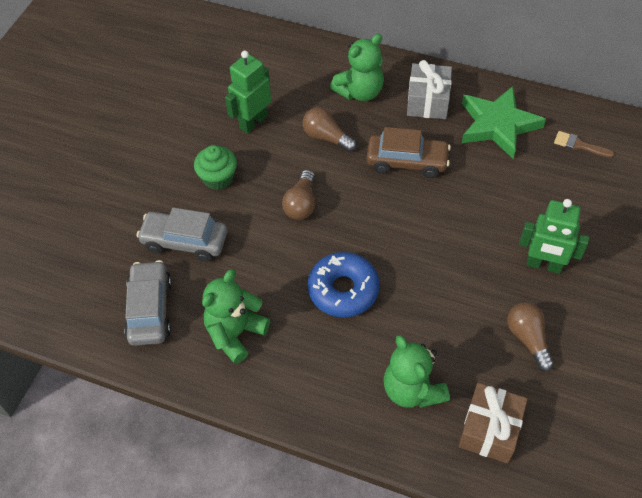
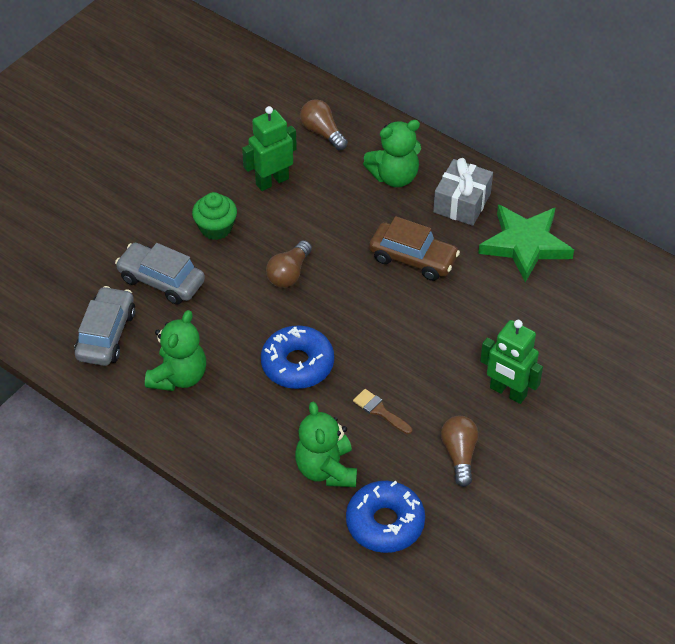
camera: 15 degrees right, 5 degrees down
(235, 333) = (178, 376): green teddy bear -> green teddy bear turned 150 degrees clockwise
(326, 137) = (341, 214): brown light bulb -> brown light bulb (322, 132)
(489, 429) = (385, 523): brown gift -> blue donut
(579, 145) = (602, 285): brown brush -> brown brush (380, 411)

